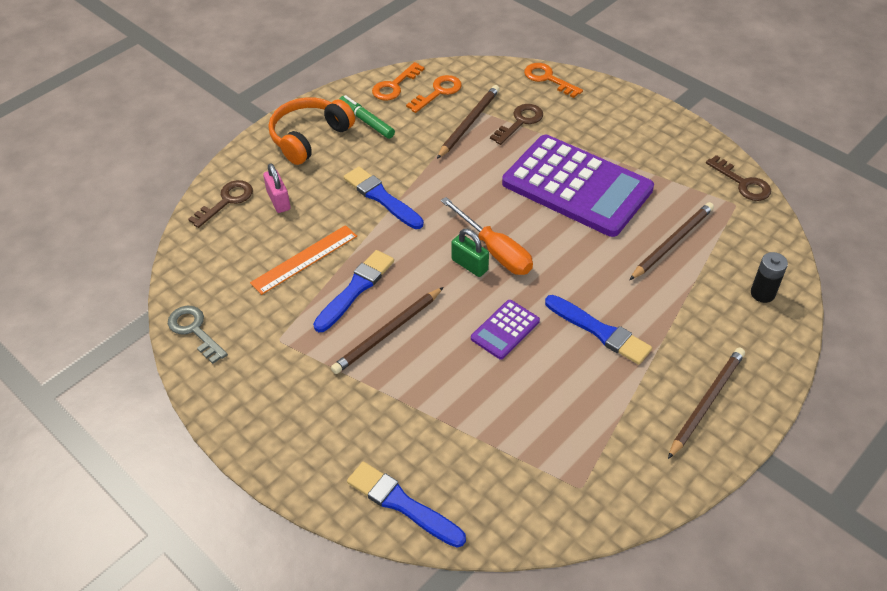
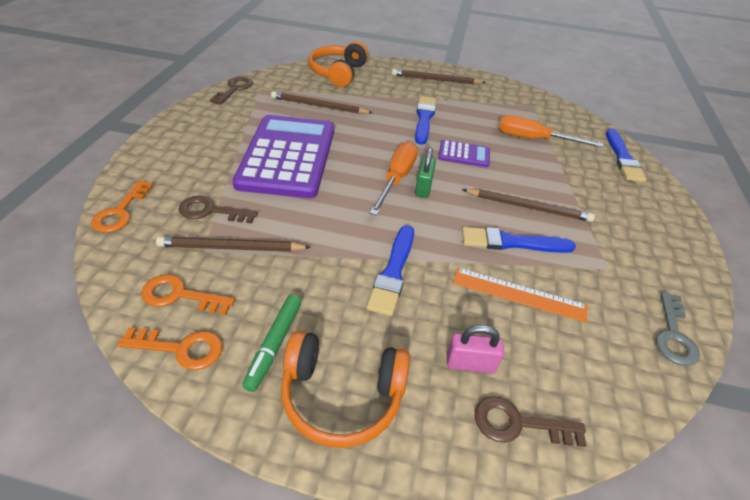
camera: 125 degrees left, 5 degrees down
(278, 201) = (470, 363): pink padlock -> pink padlock turned 60 degrees clockwise
(496, 425) = (533, 139): none -> orange screwdriver
(762, 293) = (338, 73): black battery -> orange headphones

